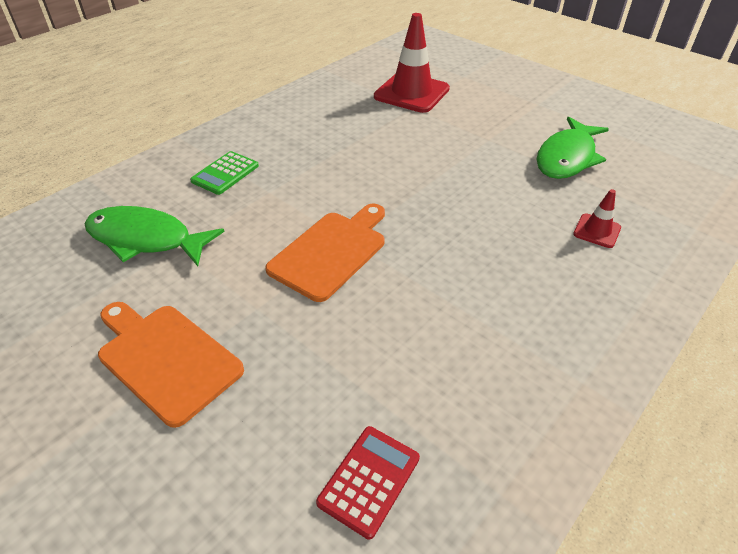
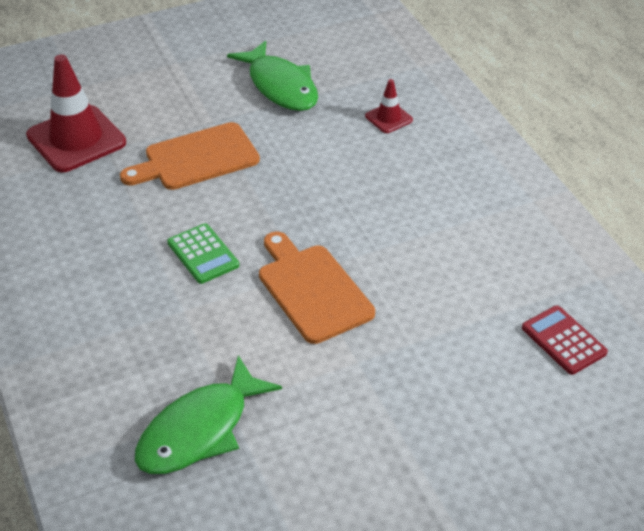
camera: 65 degrees left, 0 degrees up
(166, 358) = (388, 439): orange cutting board -> orange cutting board (196, 158)
(225, 173) = (121, 339): green calculator -> green calculator (203, 254)

